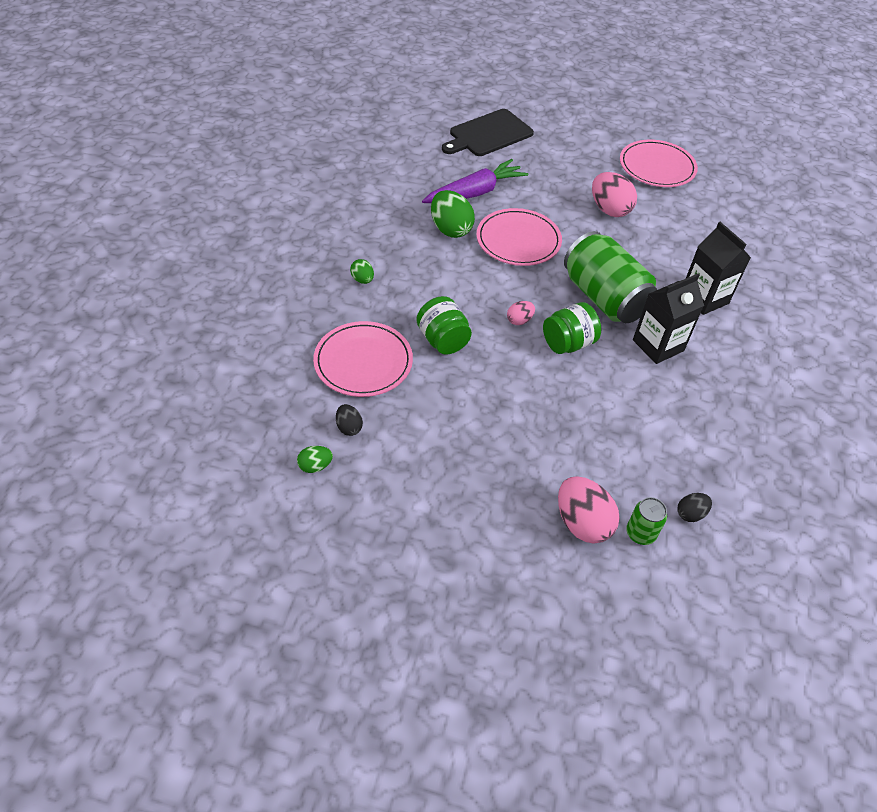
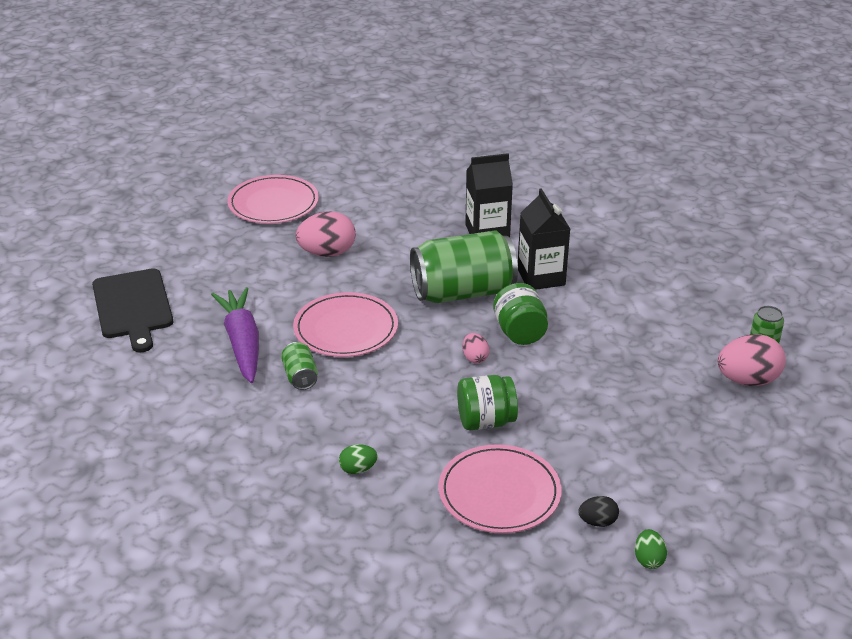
camera: 70 degrees left, 15 degrees down
(450, 229) = (300, 377): green egg -> green can
(690, 514) = (744, 315): black egg -> none

